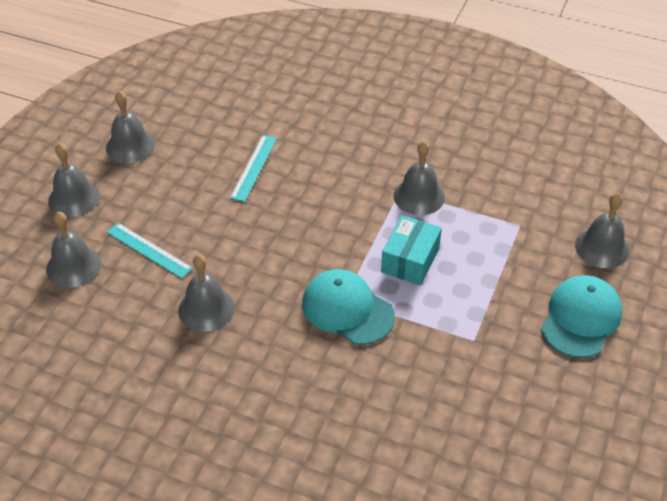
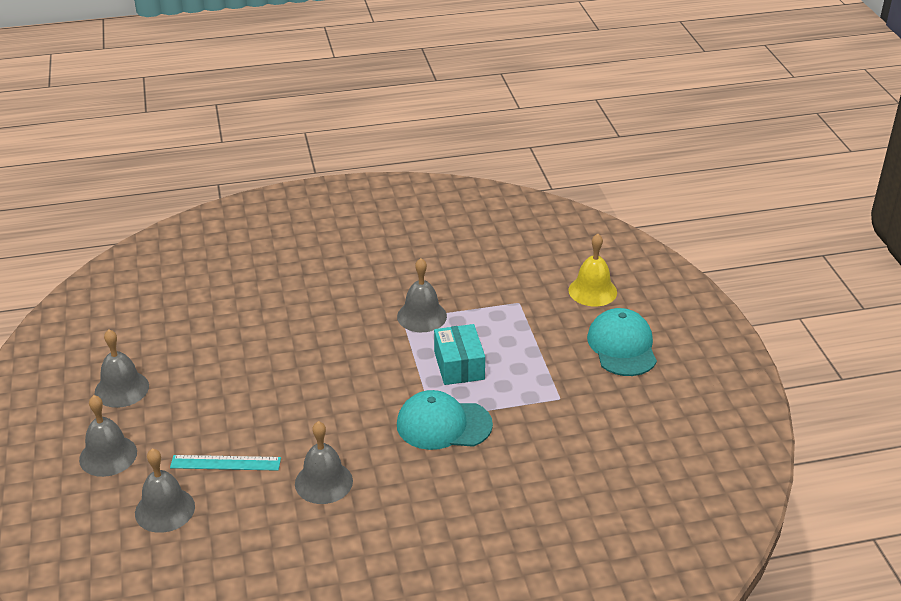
camera: 35 degrees left, 10 degrees down
(253, 167) = (258, 356): turquoise ruler -> none
(602, 247) = (592, 291): grey bell -> yellow bell

